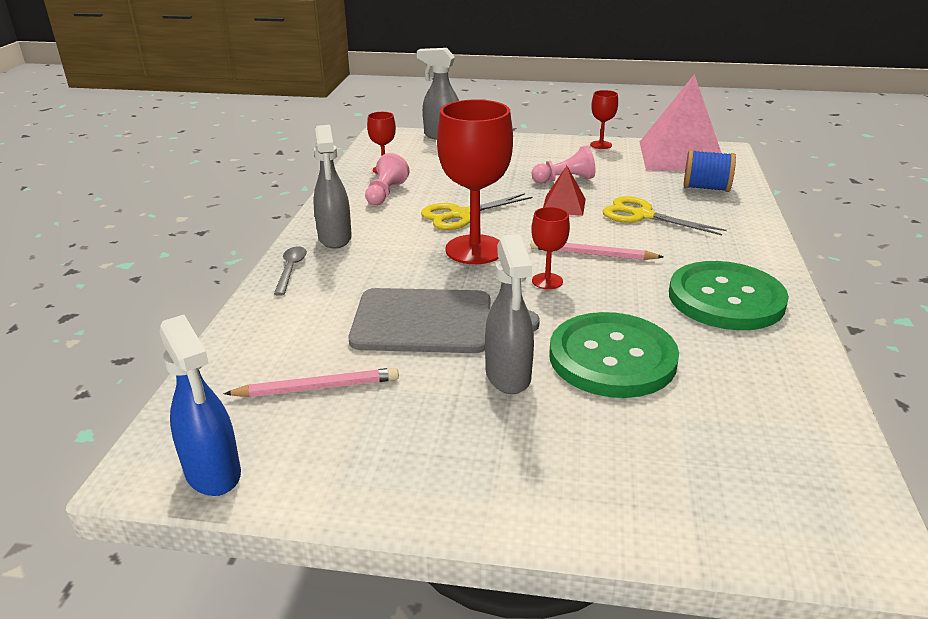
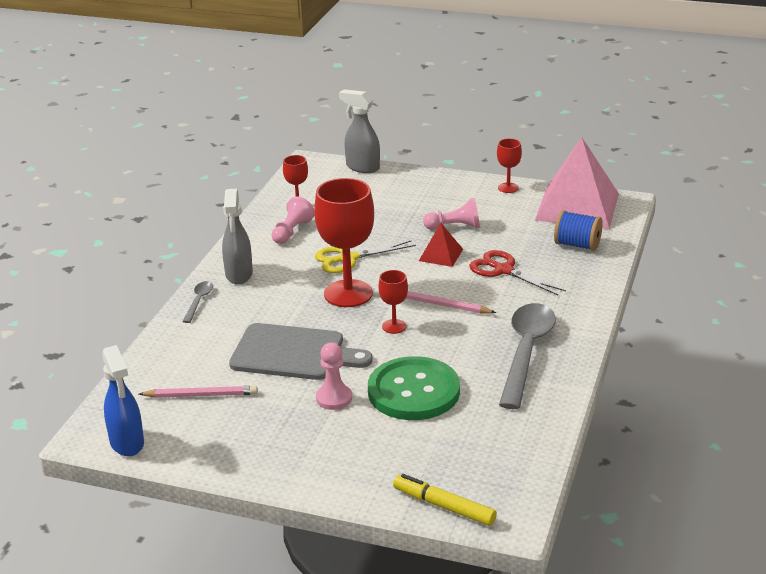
camera: 10 degrees right, 0 degrees up
(508, 376) = (334, 398): grey spray bottle -> pink pawn
(642, 215) = (503, 270): yellow scissors -> red scissors
(726, 299) = (526, 352): green button -> grey spoon
(753, 533) = (444, 506): none -> yellow marker

